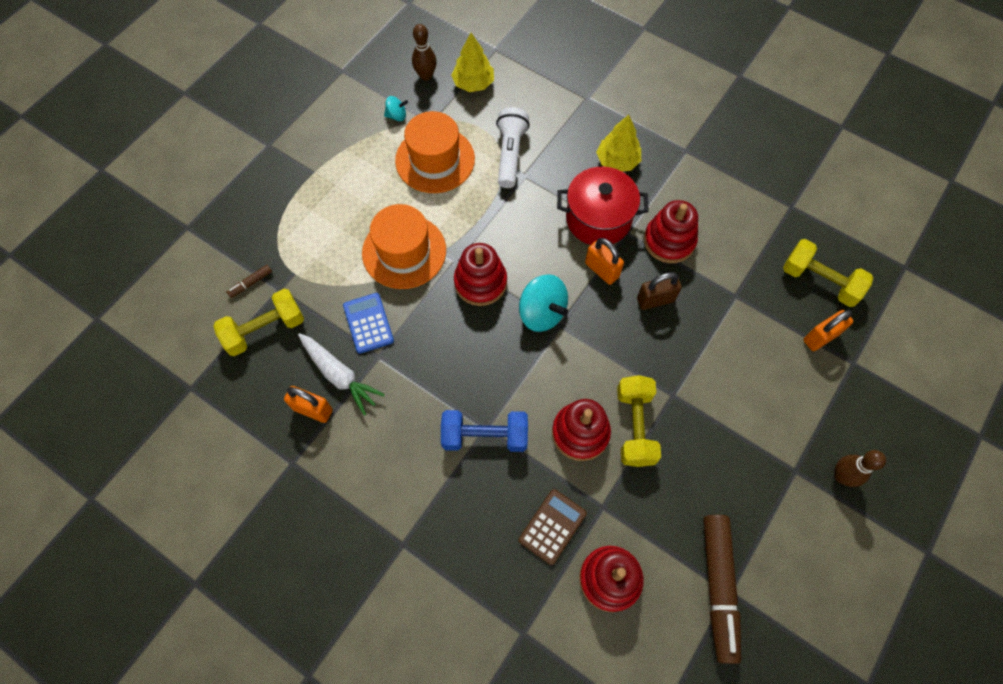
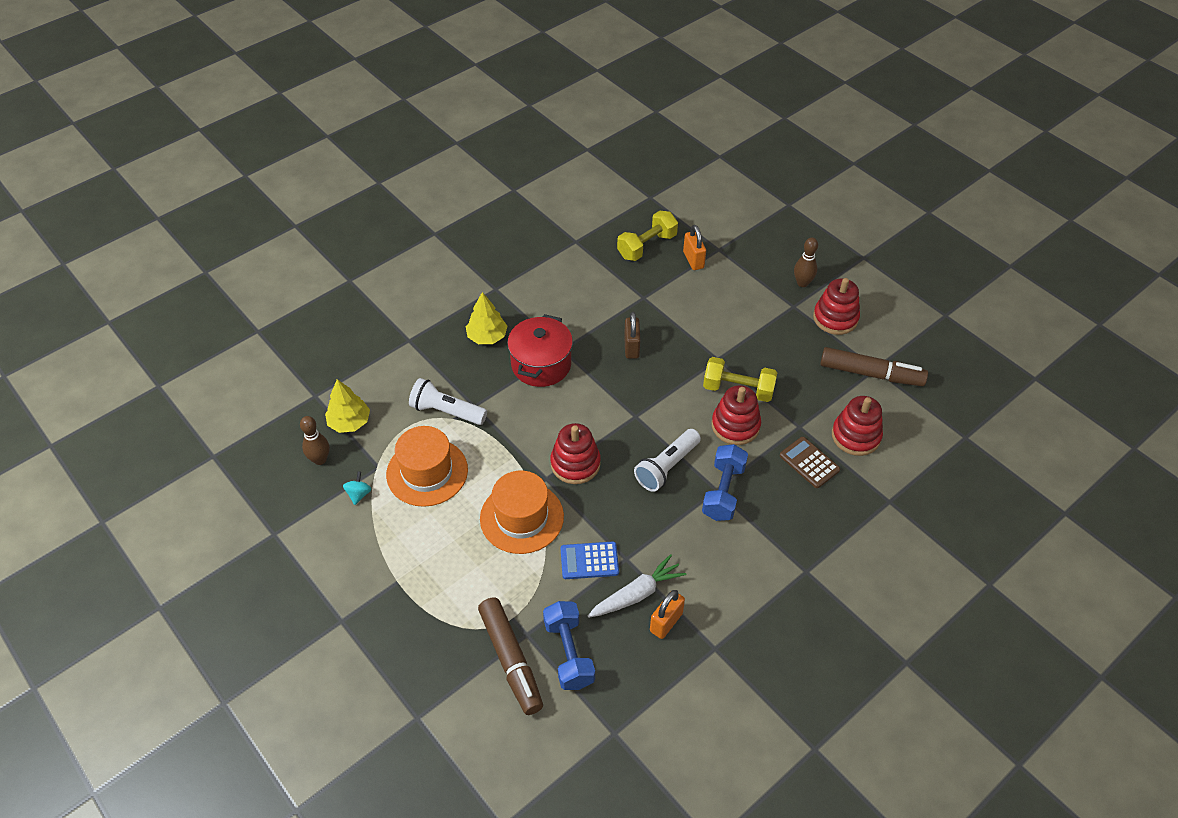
camera: 75 degrees left, 15 degrees down
(251, 283) = (511, 660): brown marker -> brown marker, size x2.42
(265, 330) = (569, 653): yellow dumbbell -> blue dumbbell
(501, 371) = (666, 467): none -> white flashlight
(542, 313) = (620, 426): turquoise spinning top -> none
(601, 270) = (592, 375): orange padlock -> none
(669, 241) = (580, 324): red stacking toy -> red stacking toy (835, 318)

